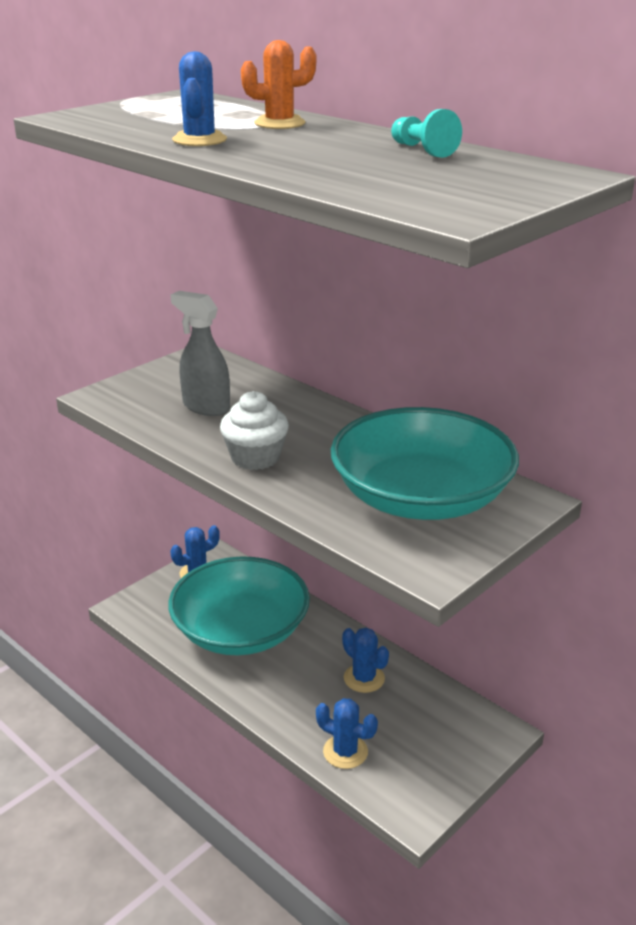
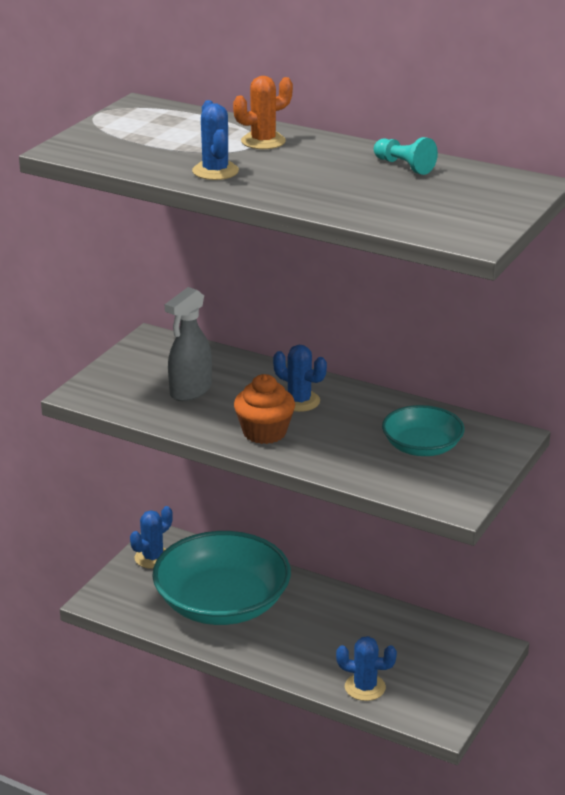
camera: 15 degrees left, 0 degrees up
(205, 407) = (190, 391): grey spray bottle -> grey spray bottle turned 75 degrees counterclockwise
(255, 457) = (264, 432): white cupcake -> orange cupcake
(364, 678) = (356, 625): blue cactus -> blue cactus (299, 401)
(421, 497) = (422, 447): turquoise bowl -> turquoise bowl, size x0.52

